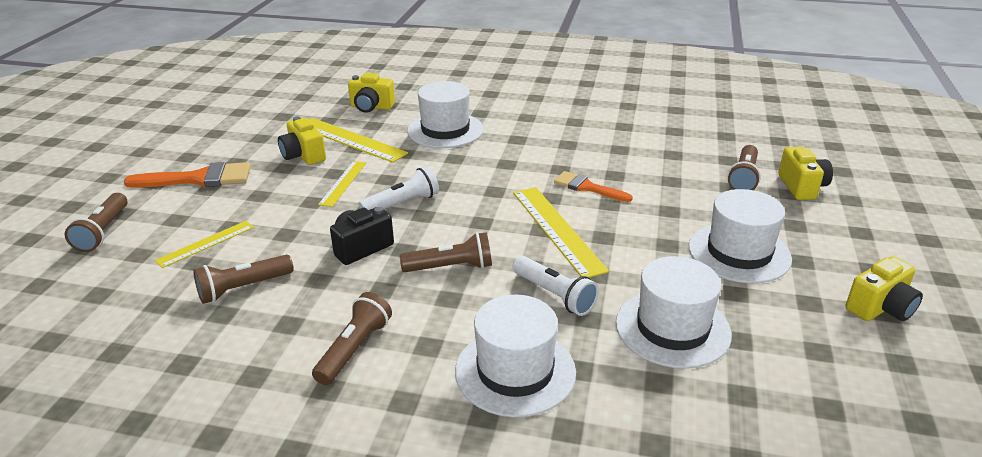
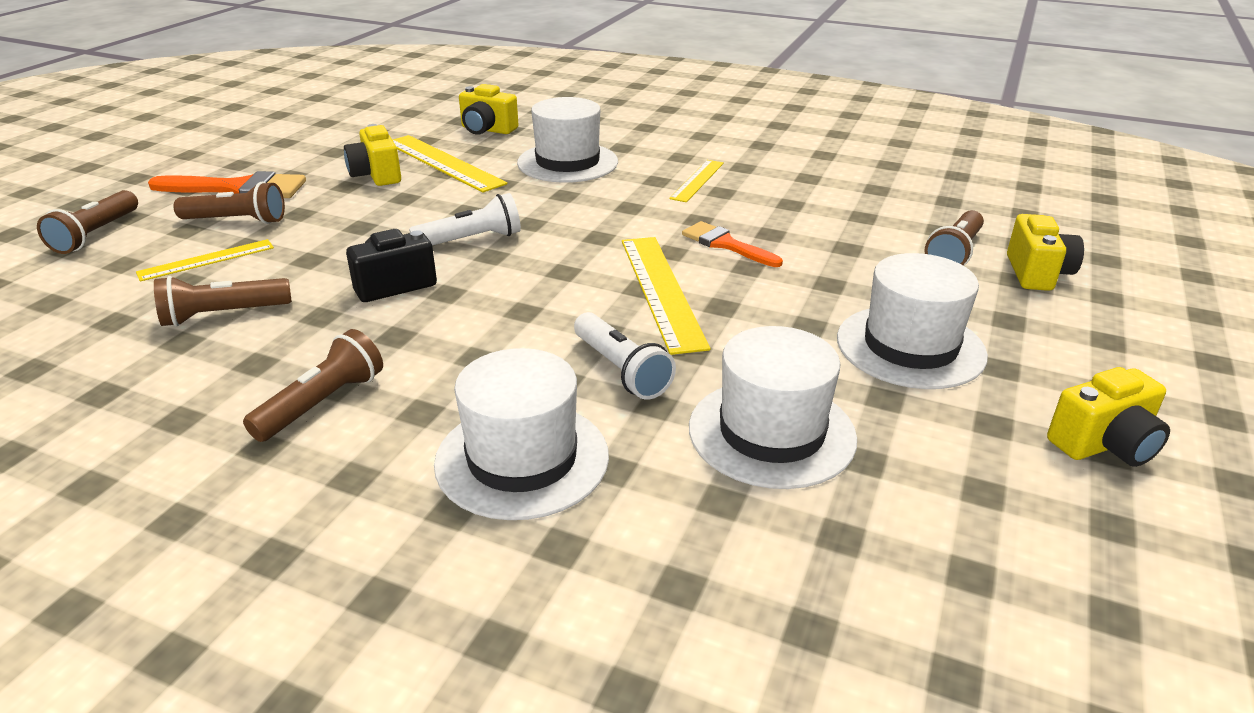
camera: 10 degrees right, 0 degrees up
(343, 183) = (409, 209): yellow ruler -> yellow ruler (697, 180)
(451, 267) = (497, 320): brown flashlight -> brown flashlight (237, 221)

